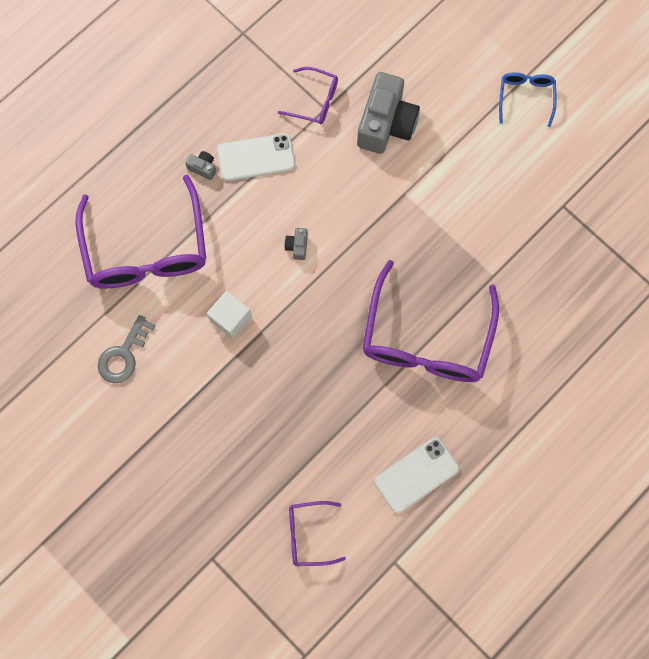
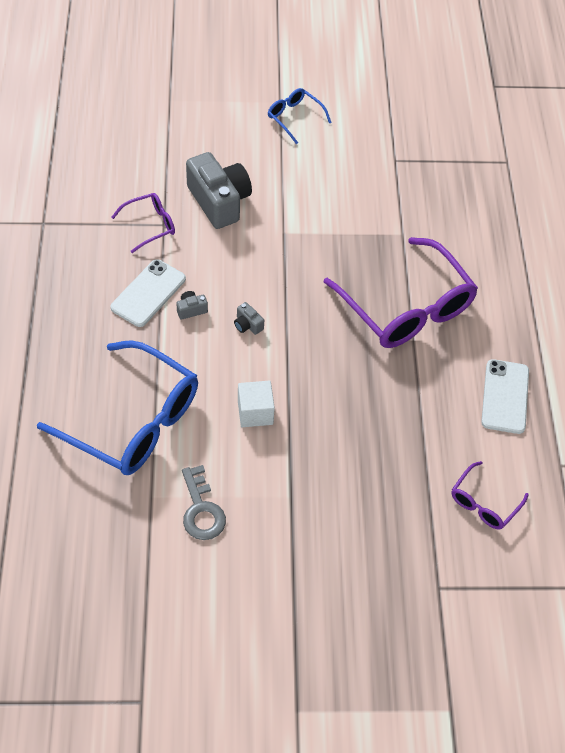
camera: 50 degrees left, 20 degrees down
(147, 249) = (133, 421): purple glasses -> blue glasses
(203, 167) = (114, 331): grey camera -> grey camera (191, 309)

